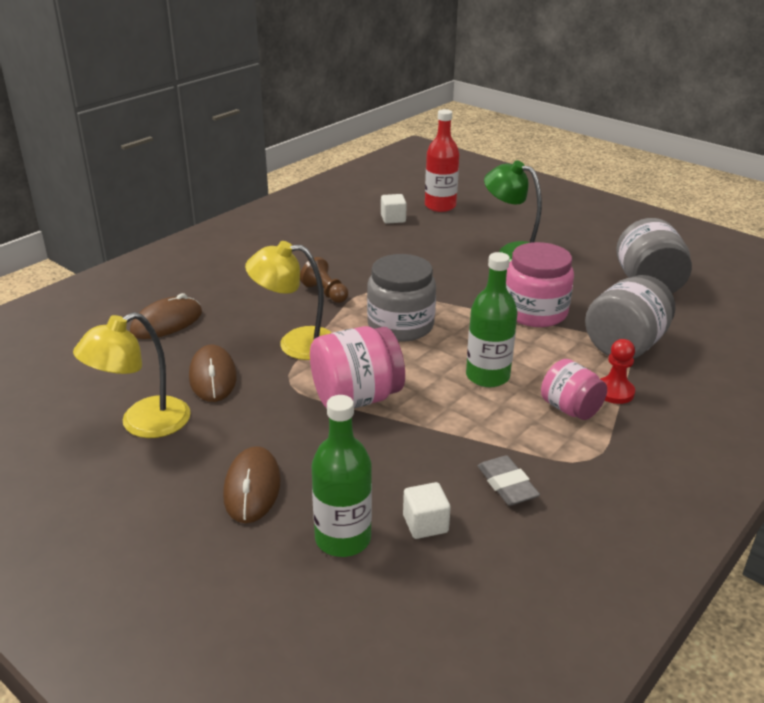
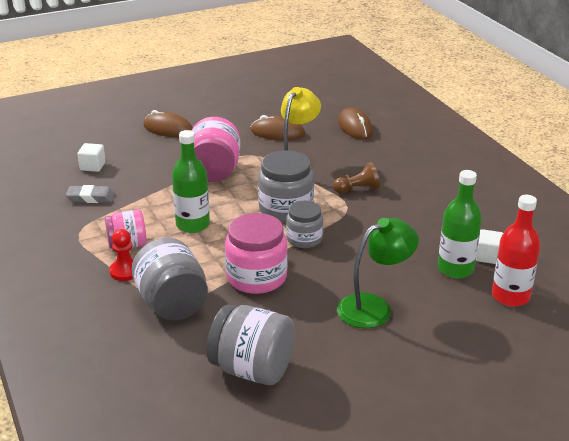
camera: 115 degrees right, 0 degrees up
(143, 424) = (249, 109): yellow lamp -> none
(343, 539) = (108, 144): green bottle -> green bottle (455, 269)
(447, 302) = (304, 239): none -> grey jar

